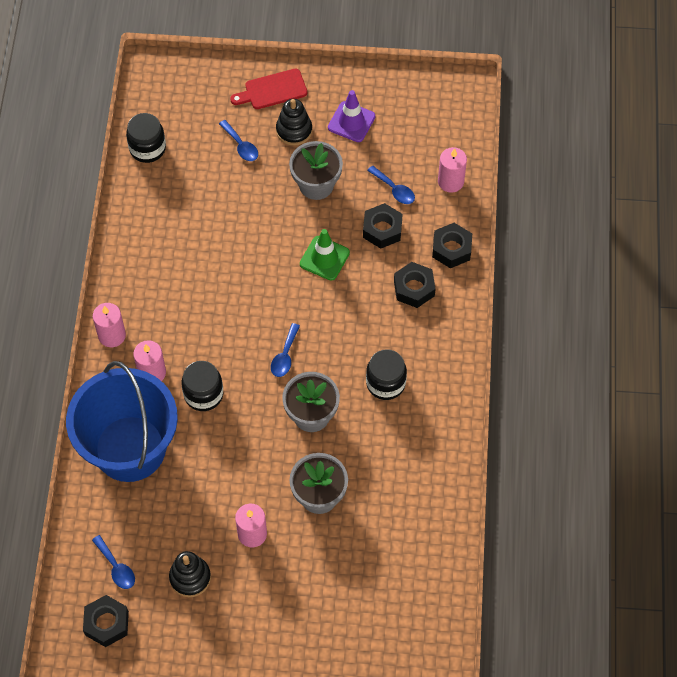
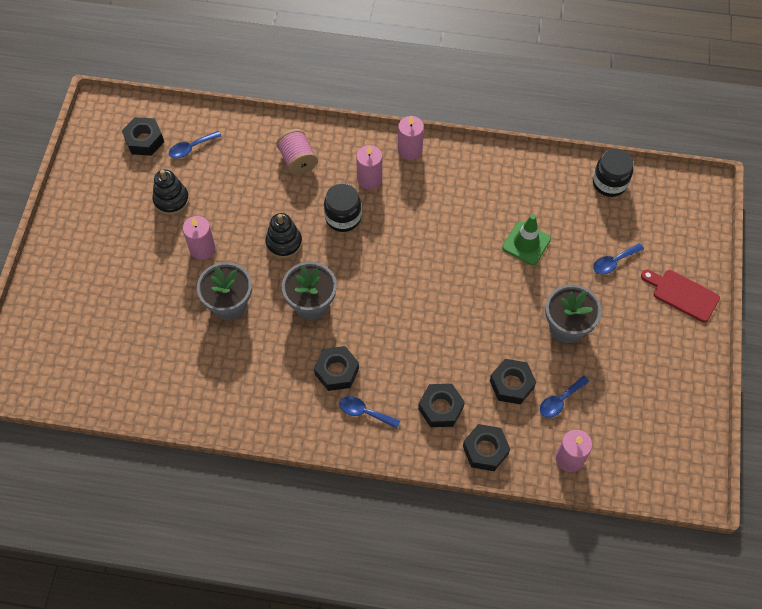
camera: 95 degrees right, 0 degrees up
(130, 448) = (298, 160): blue bucket -> pink spool
(272, 90) = (682, 294): red cutting board -> red cutting board turned 45 degrees counterclockwise
(285, 356) = (375, 286): blue spoon -> blue spoon (364, 412)
(294, 130) = (633, 311): black stacking toy -> black stacking toy (284, 243)
(324, 258) = (480, 328): green traffic cone -> green traffic cone (526, 243)
(351, 122) = (645, 366): purple traffic cone -> none
(385, 383) = (336, 371): black jar -> black nut

